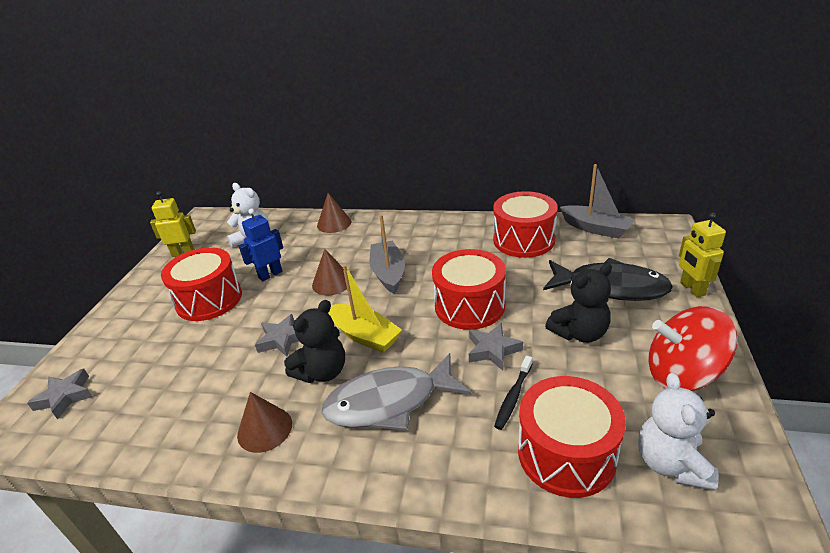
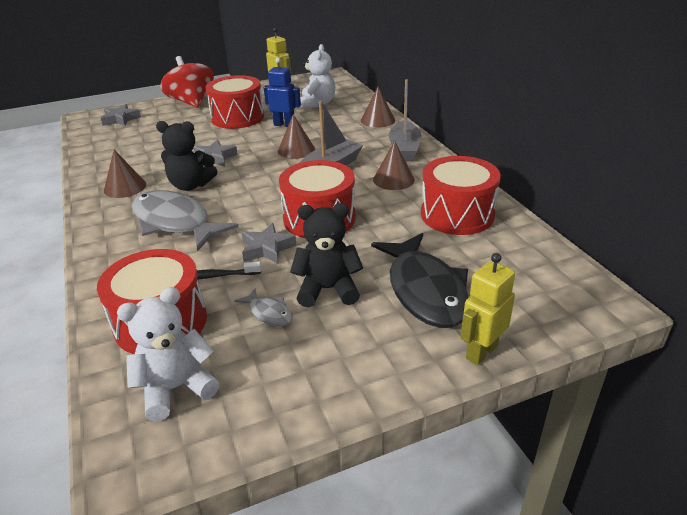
camera: 55 degrees right, 0 degrees up
(365, 335) = (242, 186): yellow boat -> none
(445, 249) = (393, 179): none -> brown cone
(579, 333) = (328, 289): black teddy bear -> black teddy bear turned 150 degrees clockwise
(593, 376) = (269, 313): none -> grey fish
(596, 228) = (536, 252): grey boat -> grey boat (404, 149)
(682, 374) = (311, 372): red spinning top -> red spinning top (191, 102)

